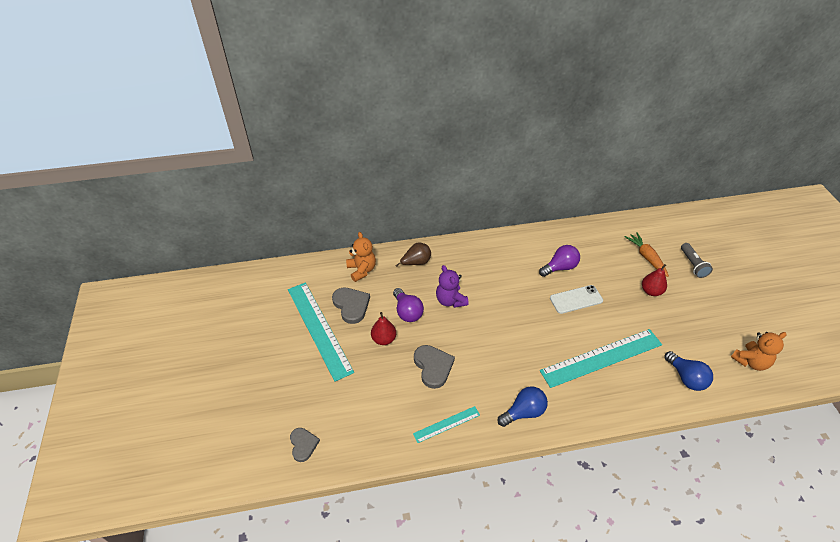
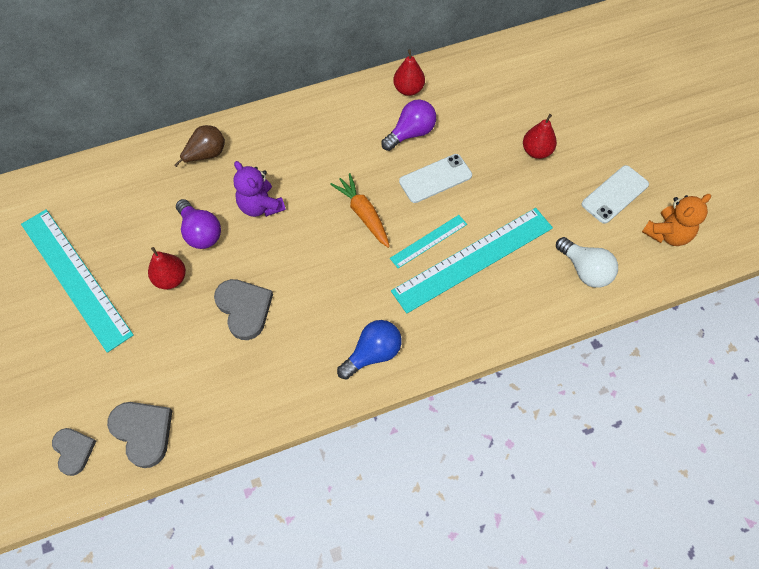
camera: 10 degrees left, 15 degrees up
(351, 305) = (118, 235): grey heart -> grey heart (143, 432)
(361, 270) = (128, 178): orange teddy bear -> none
(446, 424) = (270, 388): turquoise ruler -> turquoise ruler (428, 241)
(559, 239) = (408, 89): none -> red pear
(646, 257) = (529, 101): orange carrot -> orange carrot (363, 214)
(686, 378) = (585, 270): blue light bulb -> white light bulb
(693, 265) = (592, 103): grey flashlight -> none
(709, 328) = (615, 194): none -> white phone

